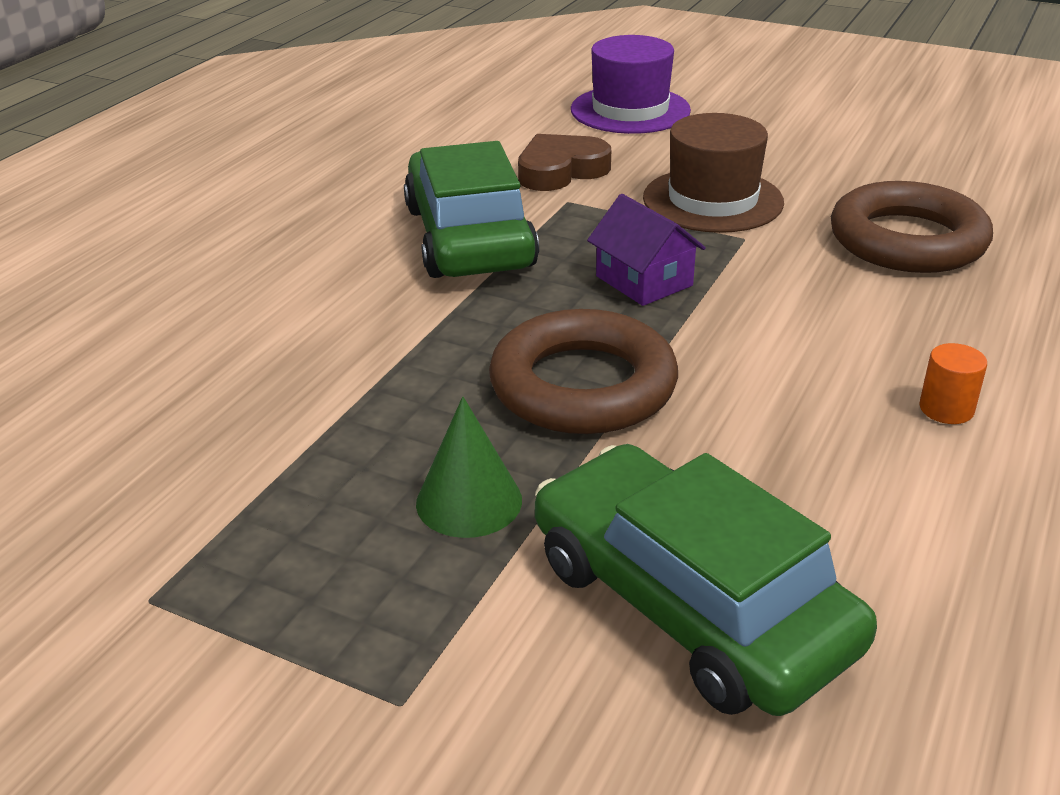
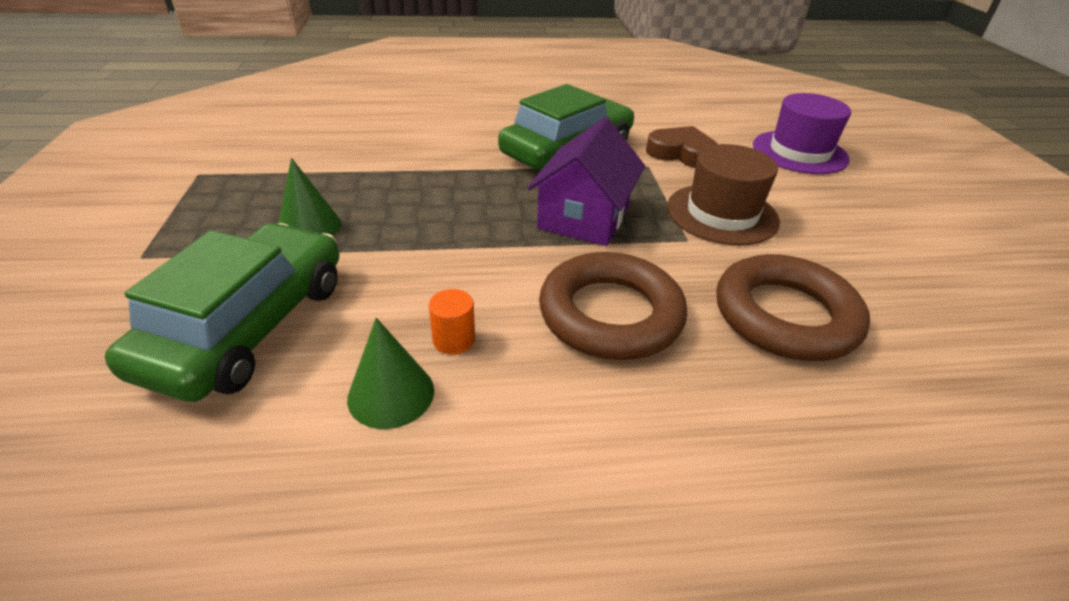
camera: 55 degrees right, 5 degrees up
(583, 385) = (445, 229): brown ring -> brown ring (610, 314)
(644, 281) = (583, 217): purple house -> purple house, size x1.51
(895, 510) = (391, 394): none -> green cone
(946, 409) = (545, 393): orange cylinder -> orange cylinder (454, 340)

